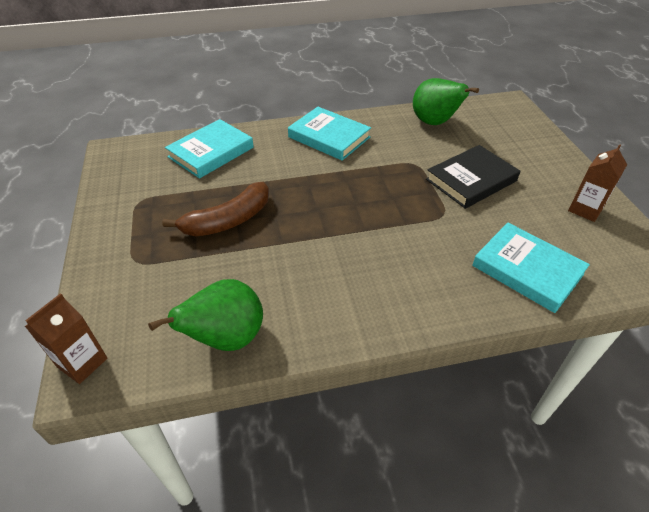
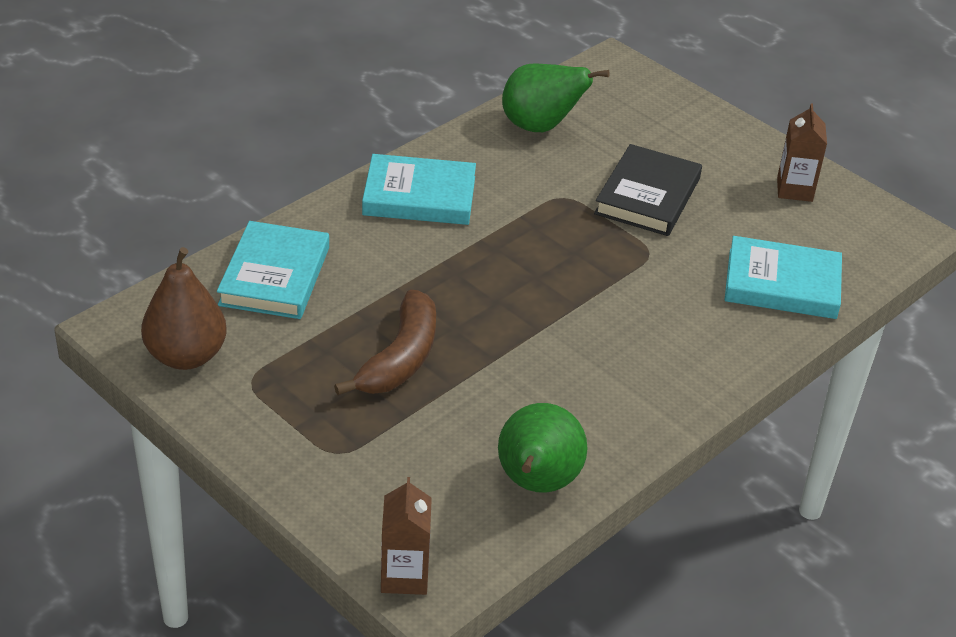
camera: 35 degrees left, 5 degrees down
(124, 176) = (186, 356): none -> brown pear

